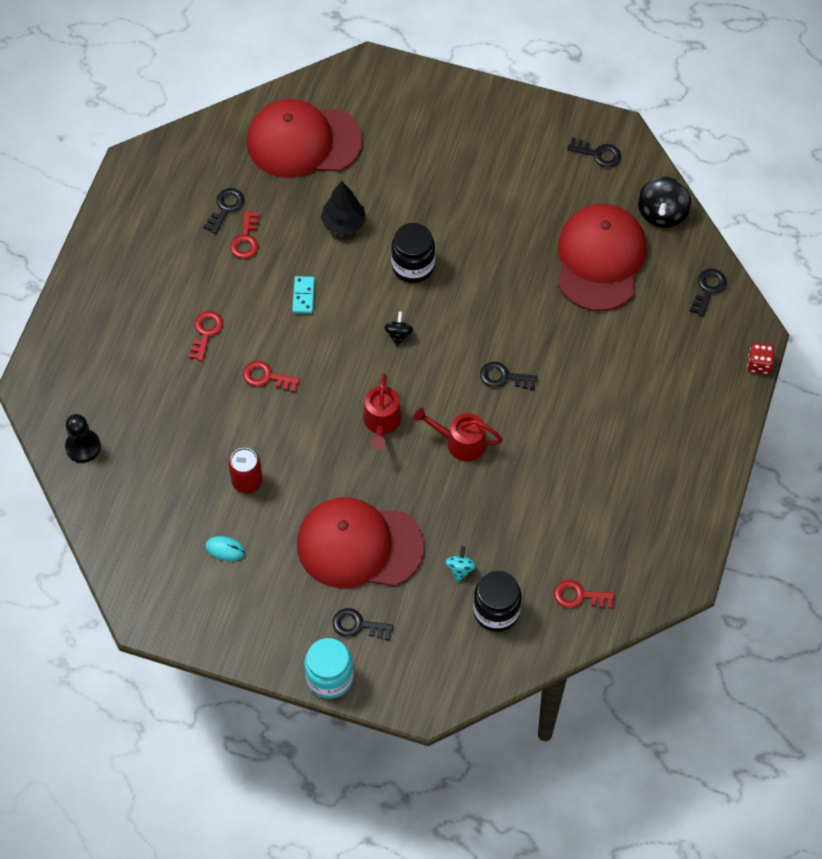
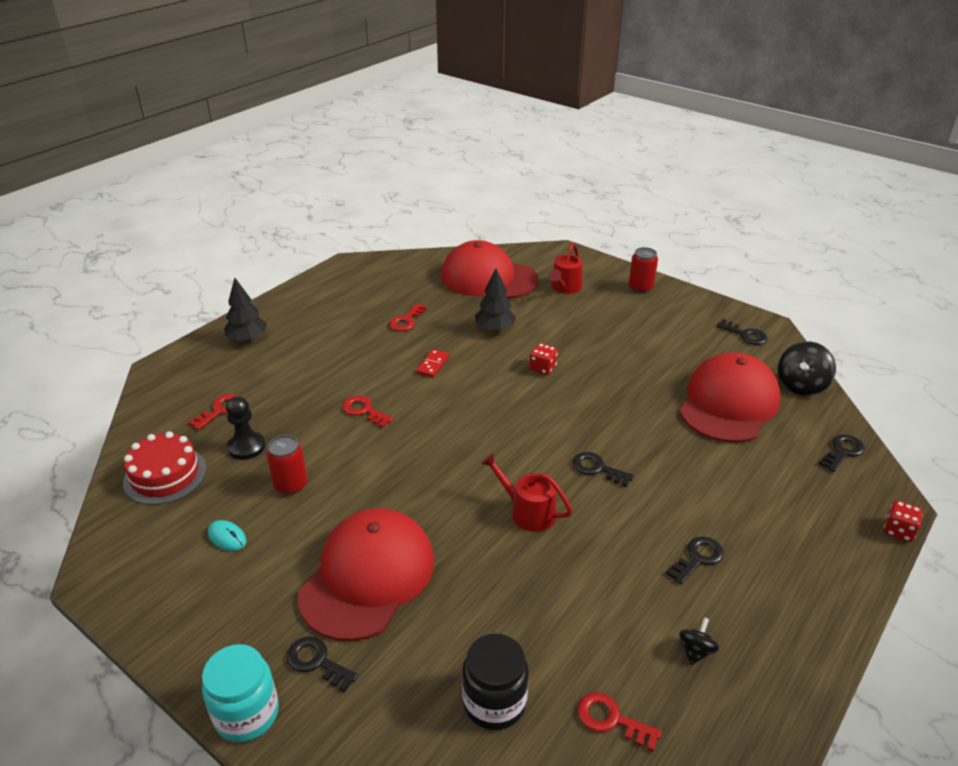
camera: 20 degrees right, 25 degrees down
(83, 447) = (165, 418): black pawn -> black pawn (246, 447)
(94, 318) = (247, 339): none -> black tree
(129, 508) = (165, 475): none -> red cake
(206, 332) = (332, 368): red key -> red key (220, 410)
(225, 208) = (402, 300): black key -> black key (698, 558)
(303, 296) = (432, 365): turquoise domino -> red domino
(359, 545) = (368, 576): red cap -> red cap turned 90 degrees clockwise
(381, 422) = (453, 473): red watering can -> red watering can (565, 287)
(398, 334) = (505, 411): black spinning top -> black spinning top (696, 651)
(413, 266) = (542, 368): black jar -> red dice
(460, 569) = (471, 638): turquoise spinning top -> none
(474, 108) = (640, 287): none -> red can

